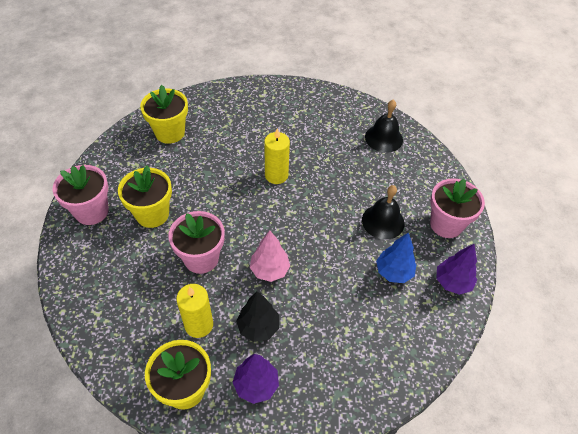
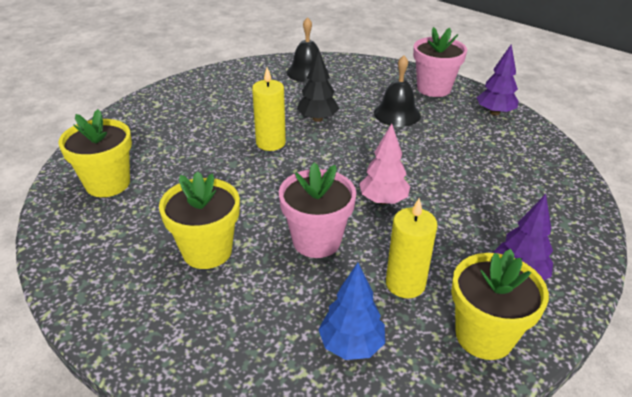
camera: 50 degrees left, 15 degrees down
(91, 211) = (131, 304): pink flower pot -> none
(258, 327) = (447, 240): black tree -> black tree (317, 119)
(393, 272) = (457, 134): blue tree -> blue tree (351, 345)

